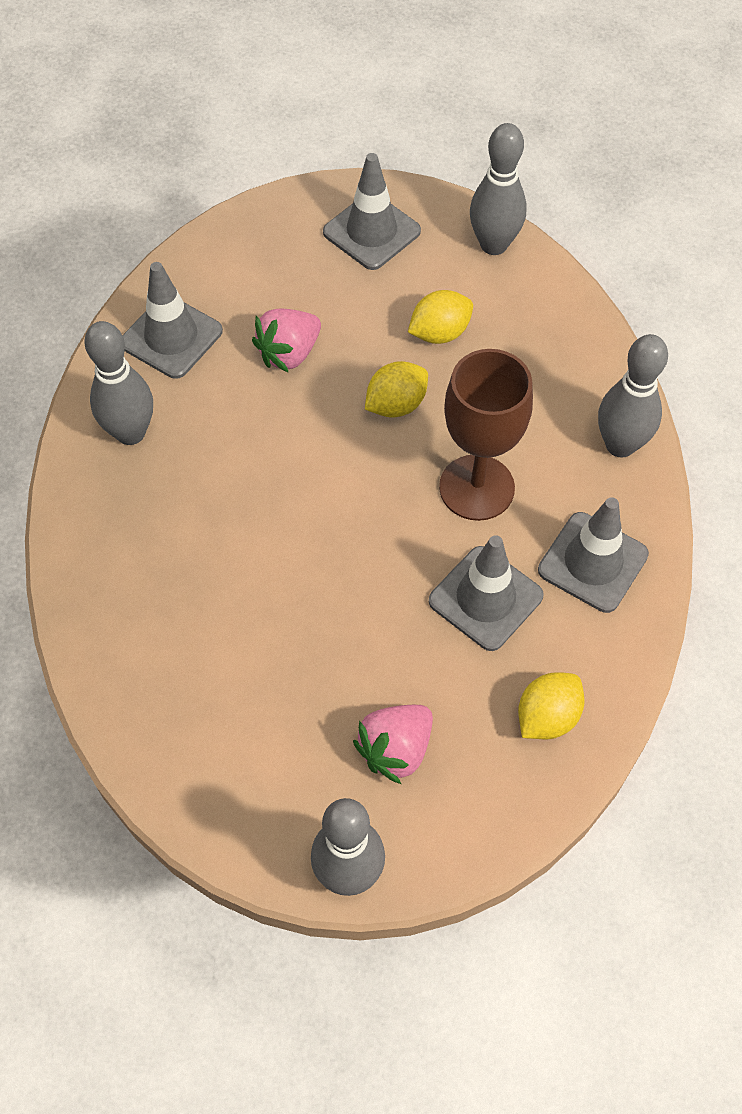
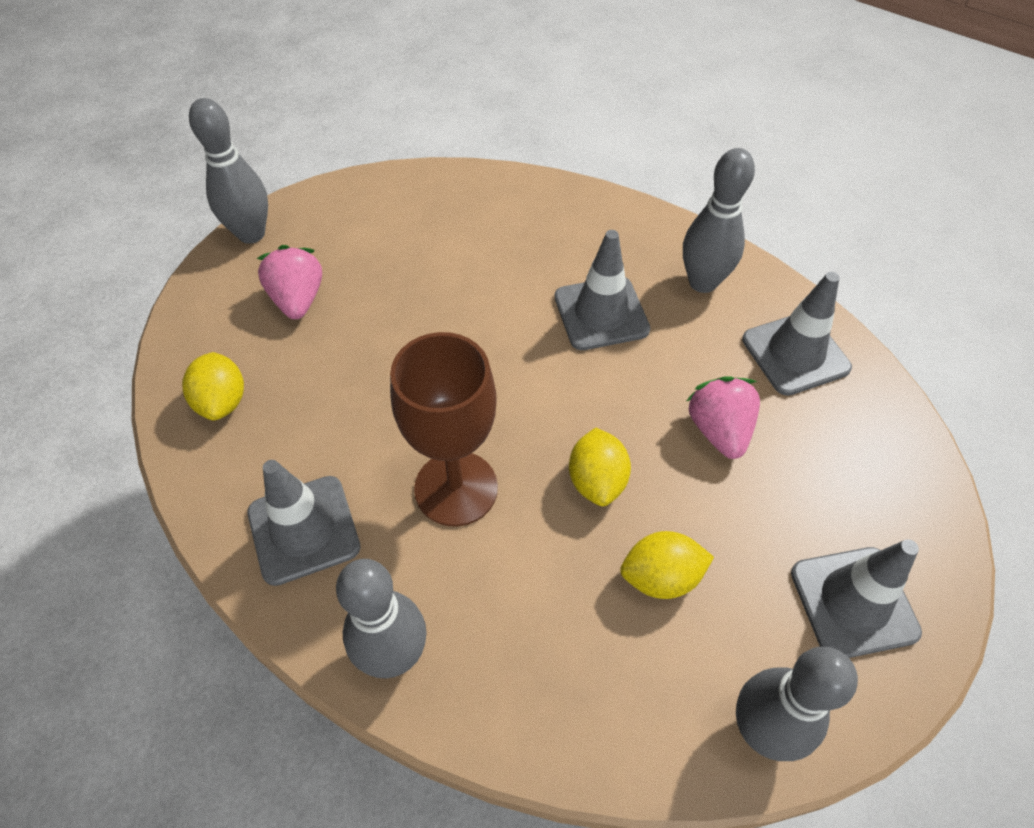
camera: 125 degrees right, 5 degrees down
(439, 333) = (661, 577): yellow lemon -> yellow lemon turned 75 degrees clockwise
(485, 598) = (350, 425): grey traffic cone -> grey traffic cone (601, 313)

